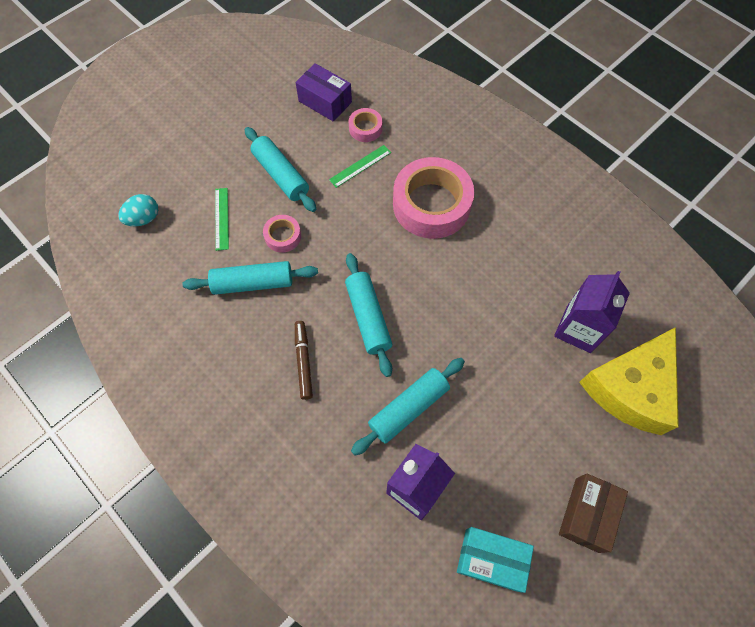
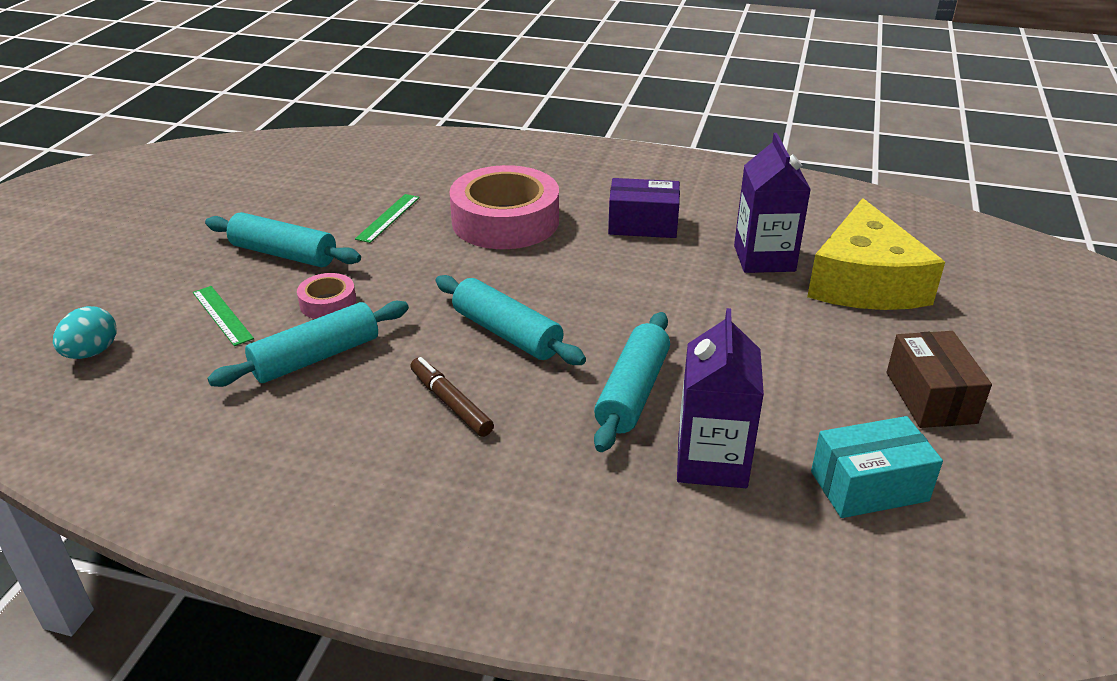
camera: 30 degrees left, 30 degrees down
(325, 102) = (299, 183): purple box -> purple box (643, 225)
(365, 128) = (370, 189): pink tape -> none

